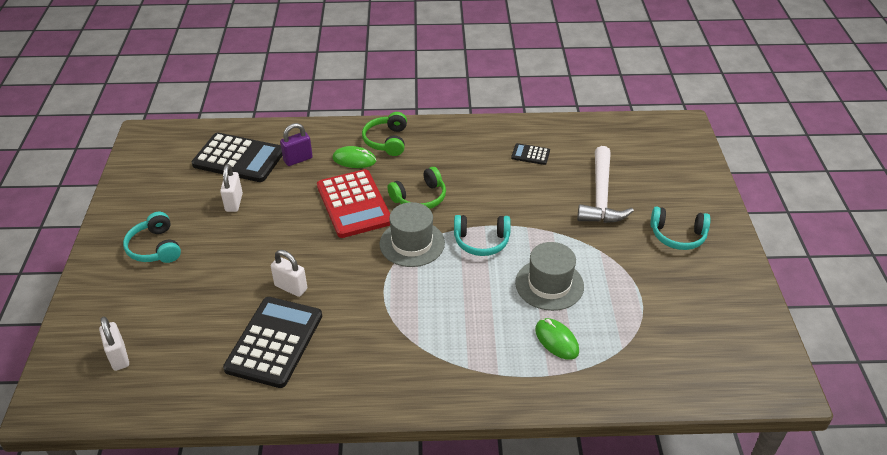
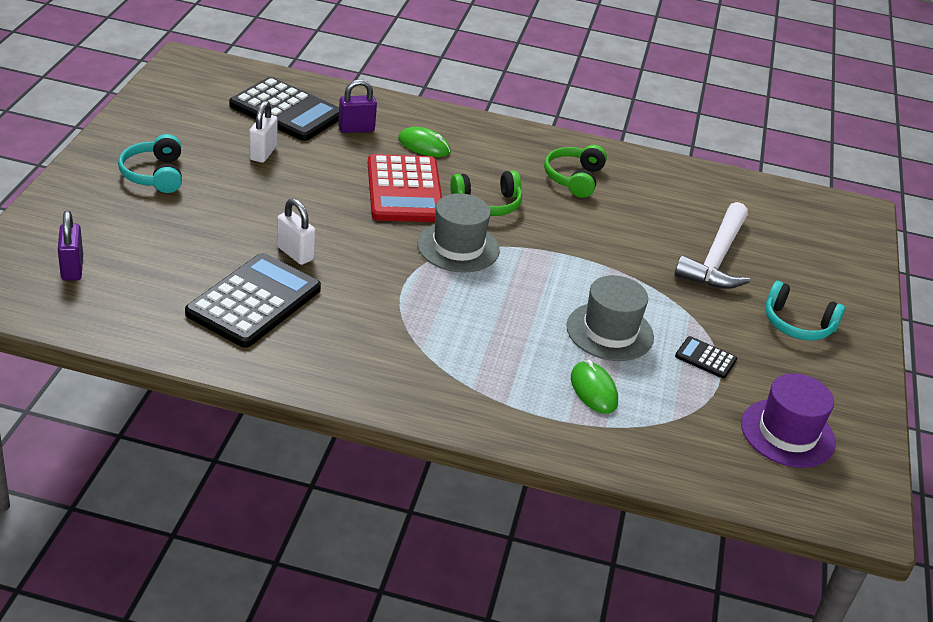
camera: 10 degrees right, 5 degrees down
(119, 357) = (72, 268): white padlock -> purple padlock
(387, 141) = (472, 136): green headphones -> green headphones (574, 178)
(481, 241) = (544, 266): turquoise headphones -> none
(530, 154) = (645, 194): black calculator -> black calculator (705, 358)
(706, 333) = (787, 433): none -> purple hat

